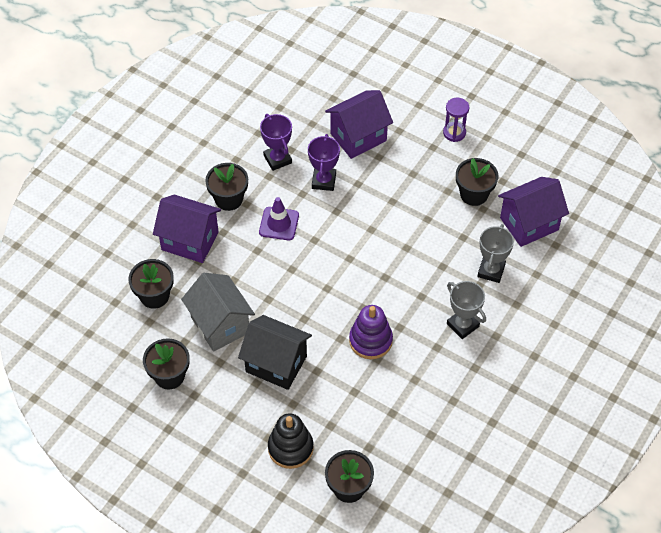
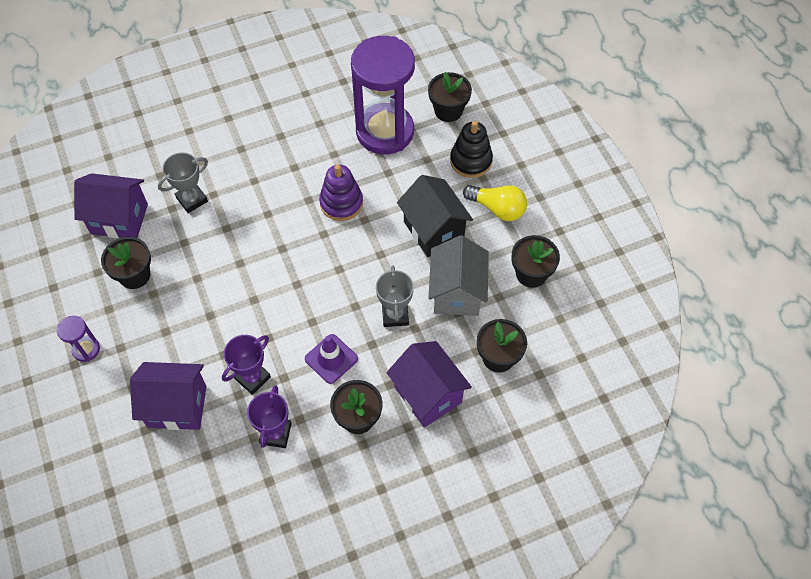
camera: 145 degrees left, 5 degrees up
(235, 416) = (497, 208): none -> yellow light bulb
(389, 429) = (385, 131): none -> purple hourglass
(462, 325) = (258, 171): grey trophy -> grey trophy (395, 315)

